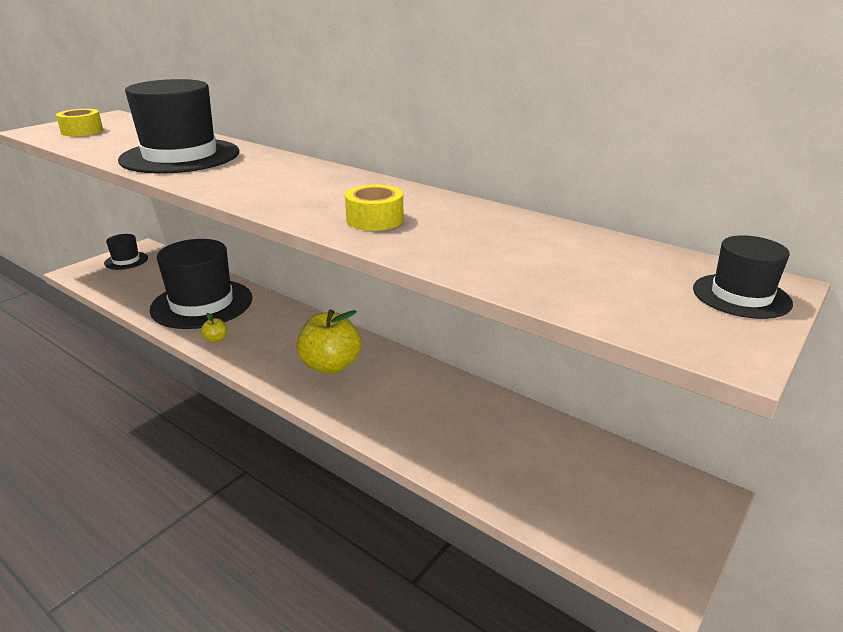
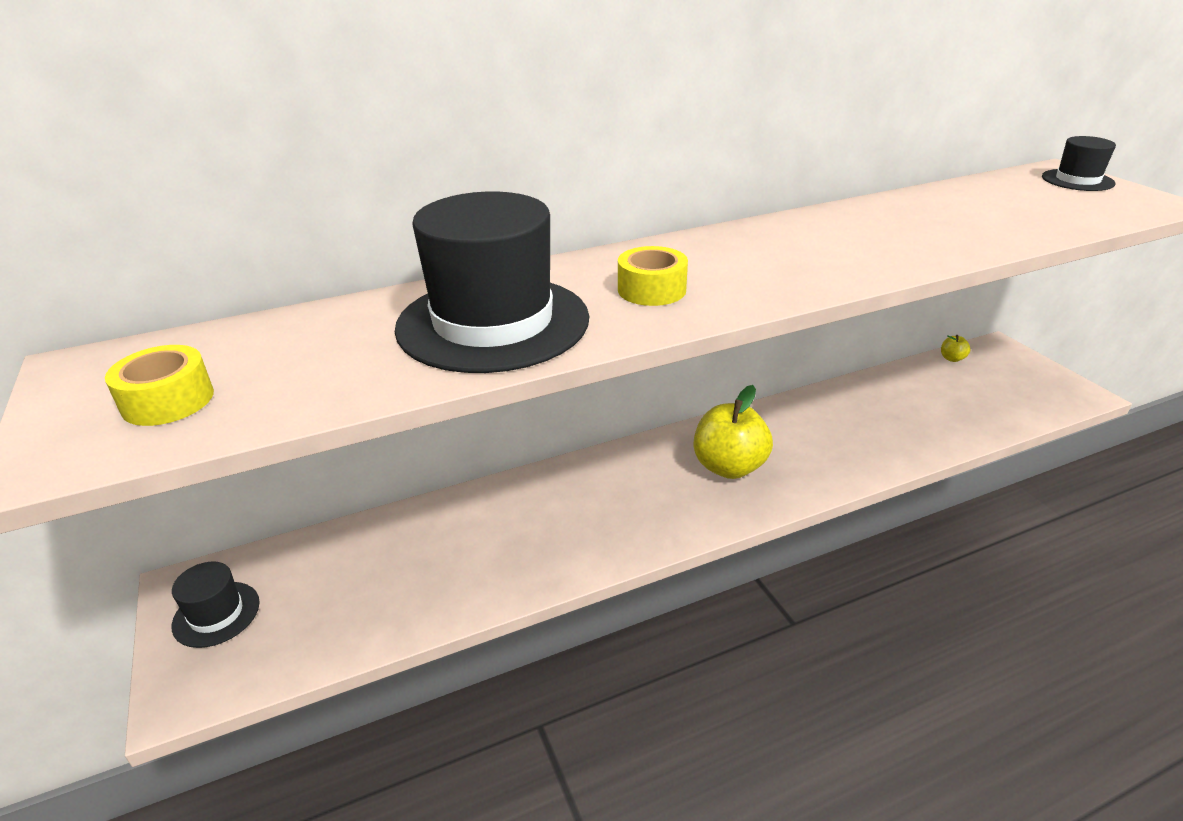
camera: 60 degrees left, 5 degrees up
(202, 304) = (482, 544): black hat -> none
(216, 339) = (602, 546): yellow apple -> yellow apple (952, 358)
(375, 219) = (866, 250): yellow tape -> yellow tape (651, 290)

